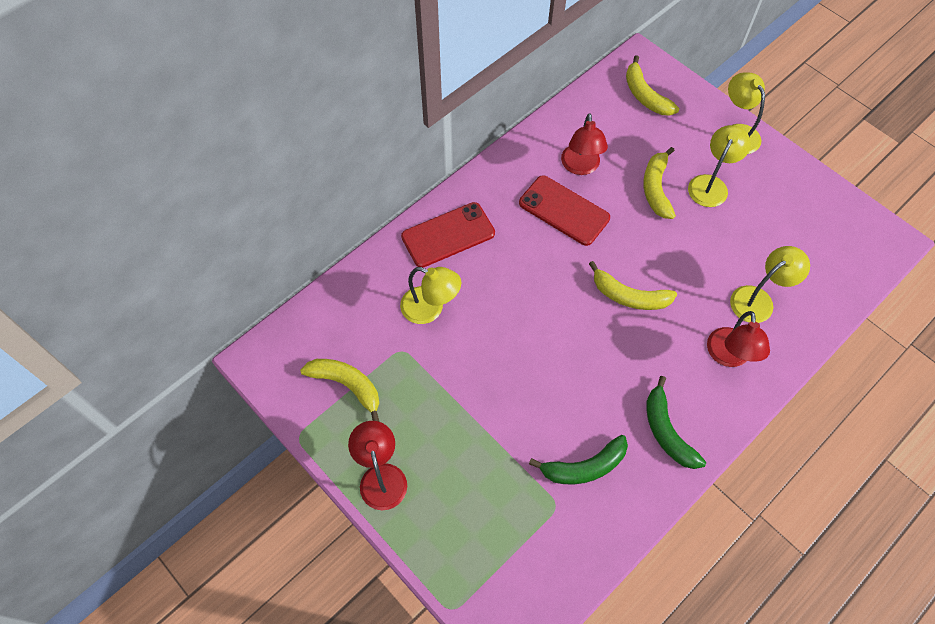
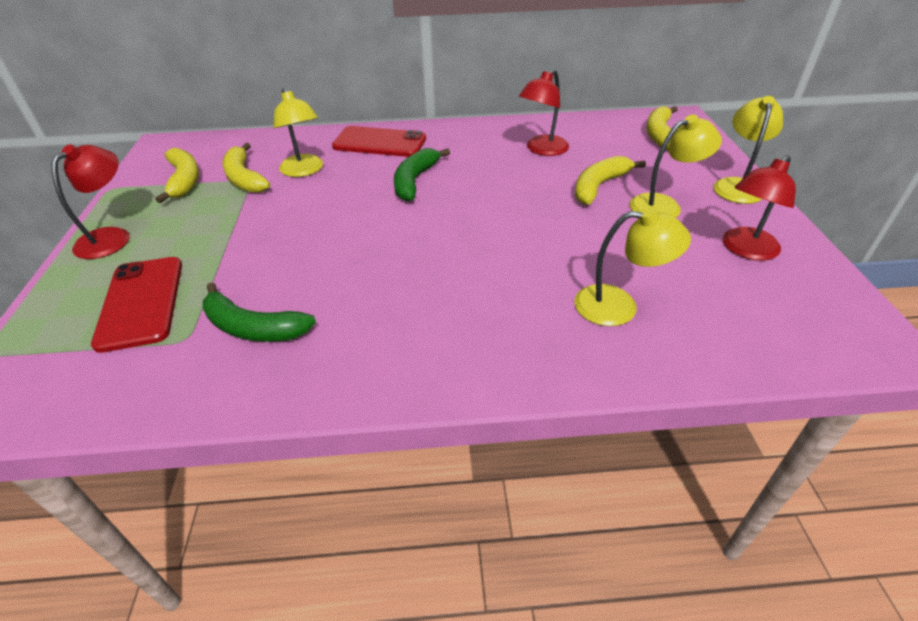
camera: 40 degrees right, 20 degrees down
(564, 210) = (491, 166): red phone -> red phone (141, 302)
(629, 296) = (476, 237): yellow banana -> yellow banana (244, 178)
(667, 431) = (370, 351): green banana -> green banana (415, 181)
(729, 356) = (523, 332): red lamp -> red lamp (745, 250)

